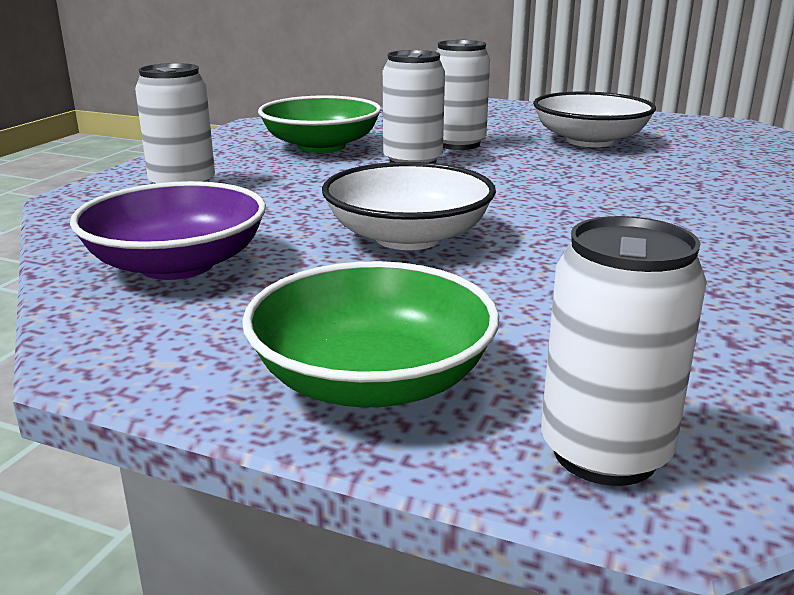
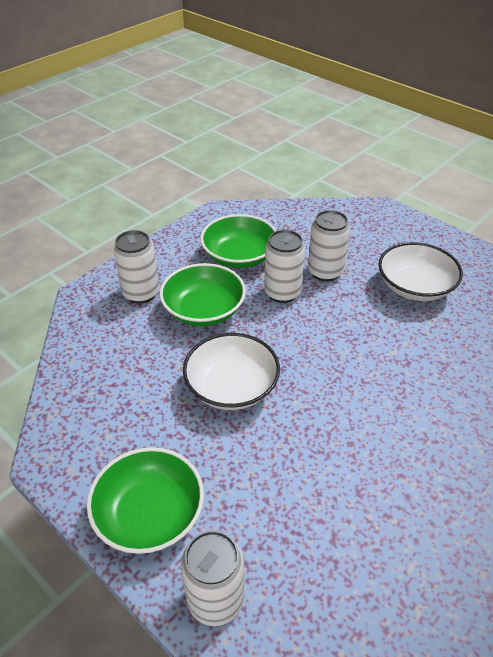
camera: 20 degrees right, 20 degrees up
(177, 265) = (107, 383): purple bowl -> none
(302, 187) = (204, 310): none -> green bowl

